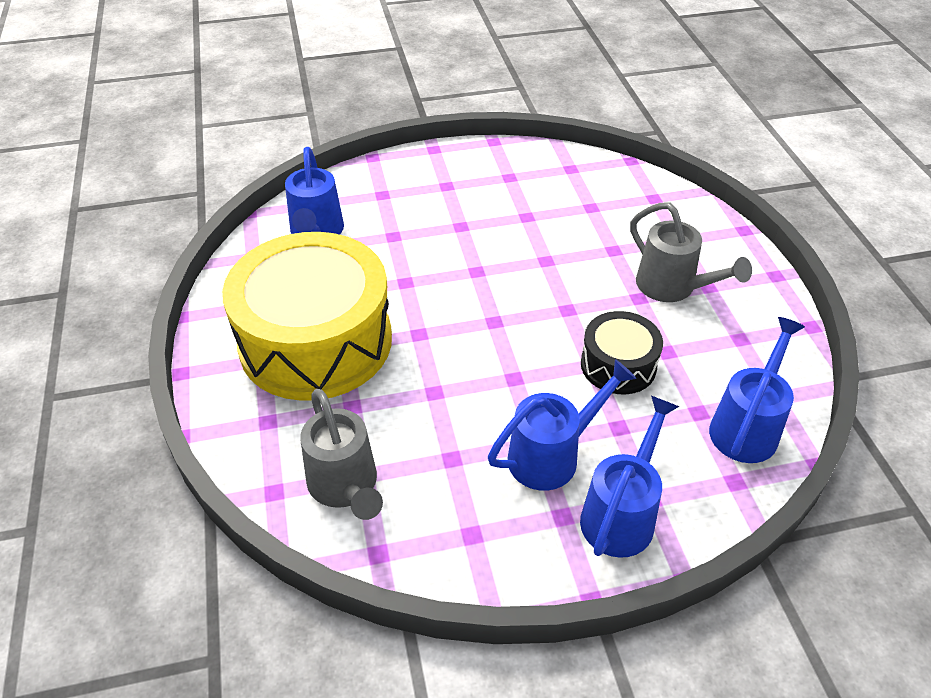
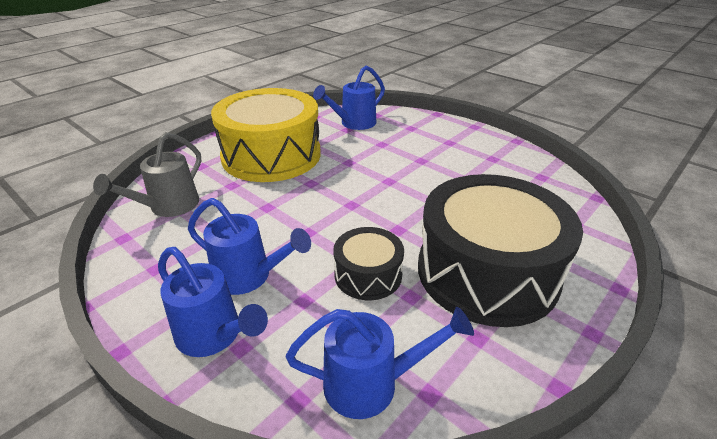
camera: 55 degrees right, 10 degrees down
(622, 514) = (214, 336): blue watering can -> blue watering can turned 45 degrees clockwise
(672, 287) = (487, 272): grey watering can -> black drum

